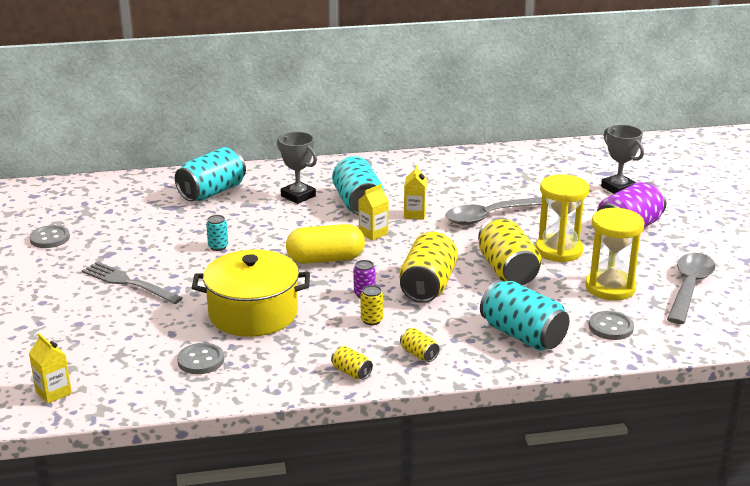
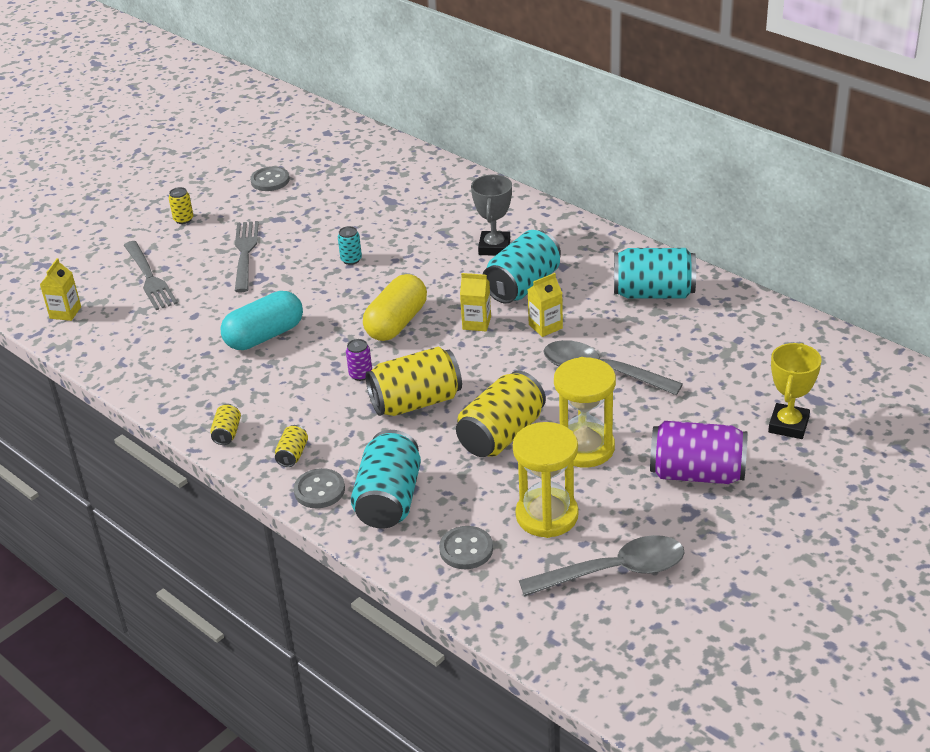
camera: 55 degrees right, 10 degrees up
(80, 335) = (149, 278): none -> grey fork
(201, 360) = (170, 350): grey button -> grey button (319, 490)
(212, 192) = (442, 203): turquoise can -> turquoise can (653, 293)
(253, 313) = (265, 336): yellow pot -> turquoise capsule
(325, 259) = (397, 323): yellow capsule -> yellow capsule turned 75 degrees clockwise
(371, 320) = (321, 401): yellow can -> yellow can (183, 219)
(618, 188) = (788, 425): grey trophy -> yellow trophy

